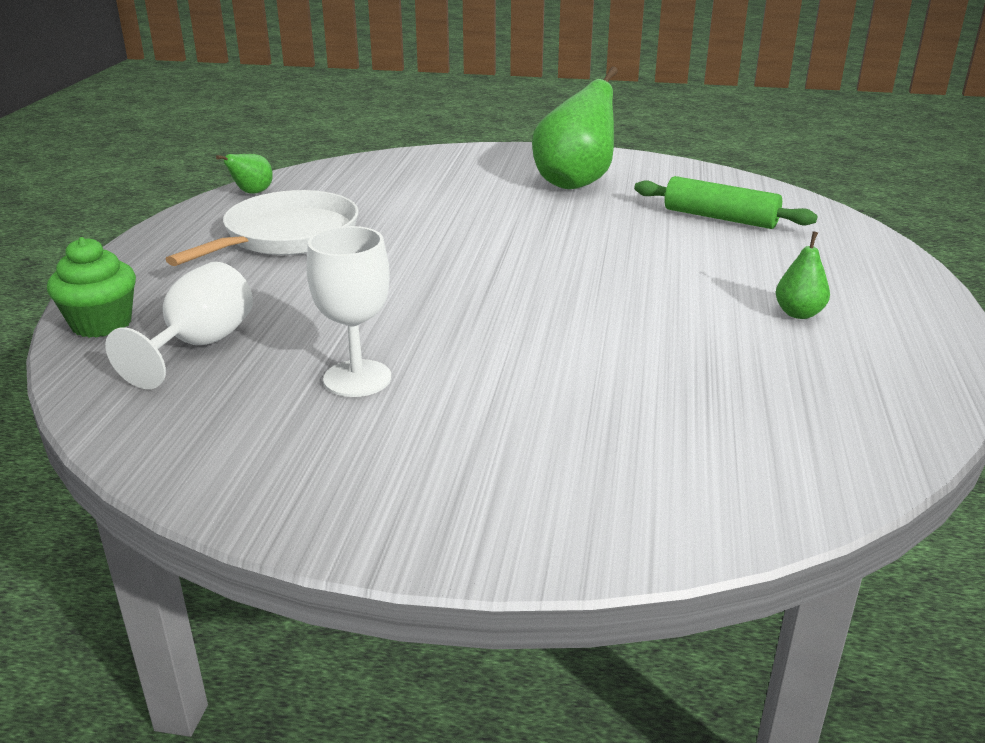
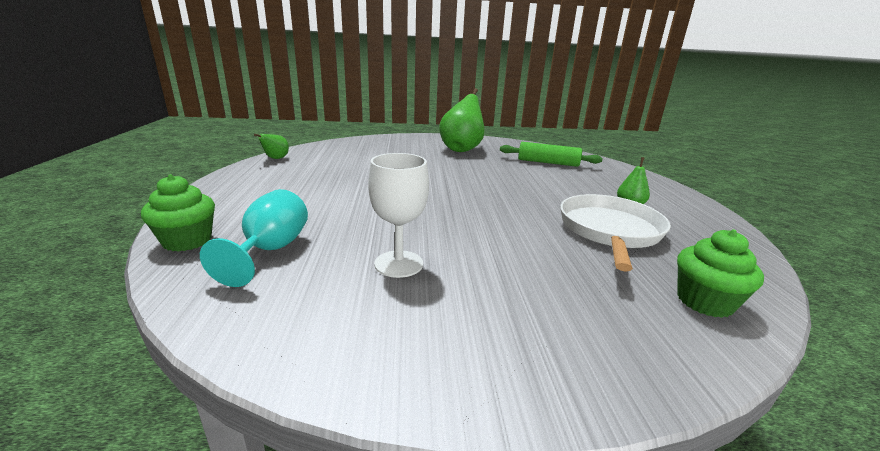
camera: 15 degrees left, 5 degrees down
(200, 345) = (271, 250): white goblet -> turquoise goblet
(286, 236) = (308, 180): white pan -> white pan (610, 231)
(763, 473) = (704, 302): none -> green cupcake

